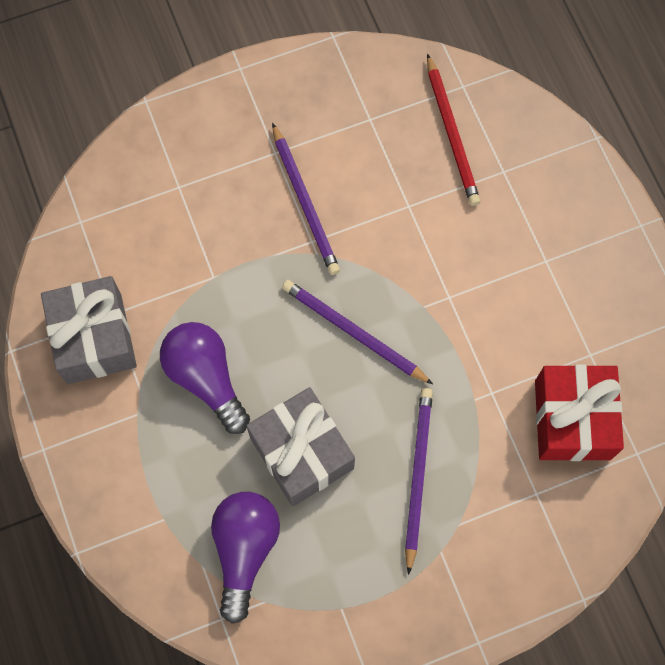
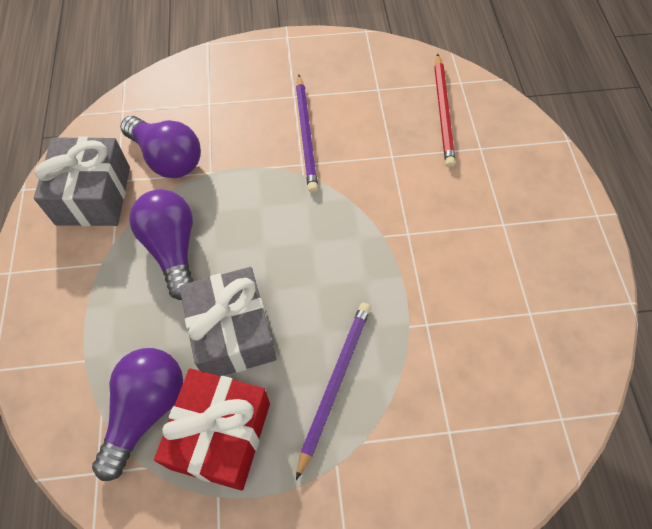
camera: 15 degrees right, 10 degrees down
(158, 272) = (167, 159): none -> purple light bulb
(354, 333) = (314, 243): purple pencil -> none
(572, 419) = (501, 369): red gift -> red gift (221, 435)

